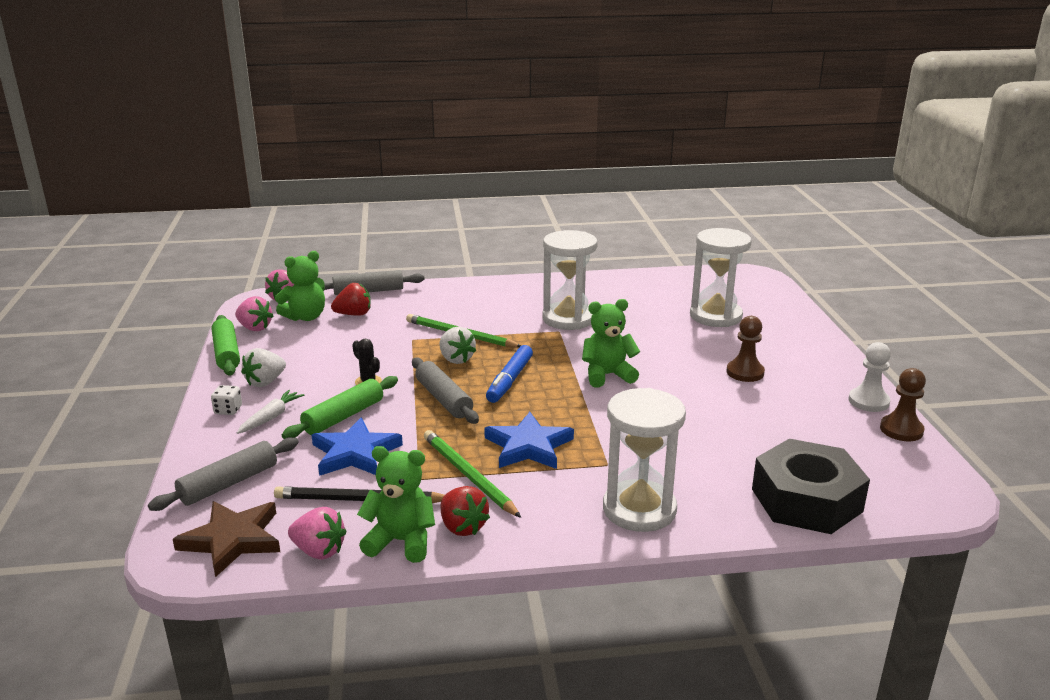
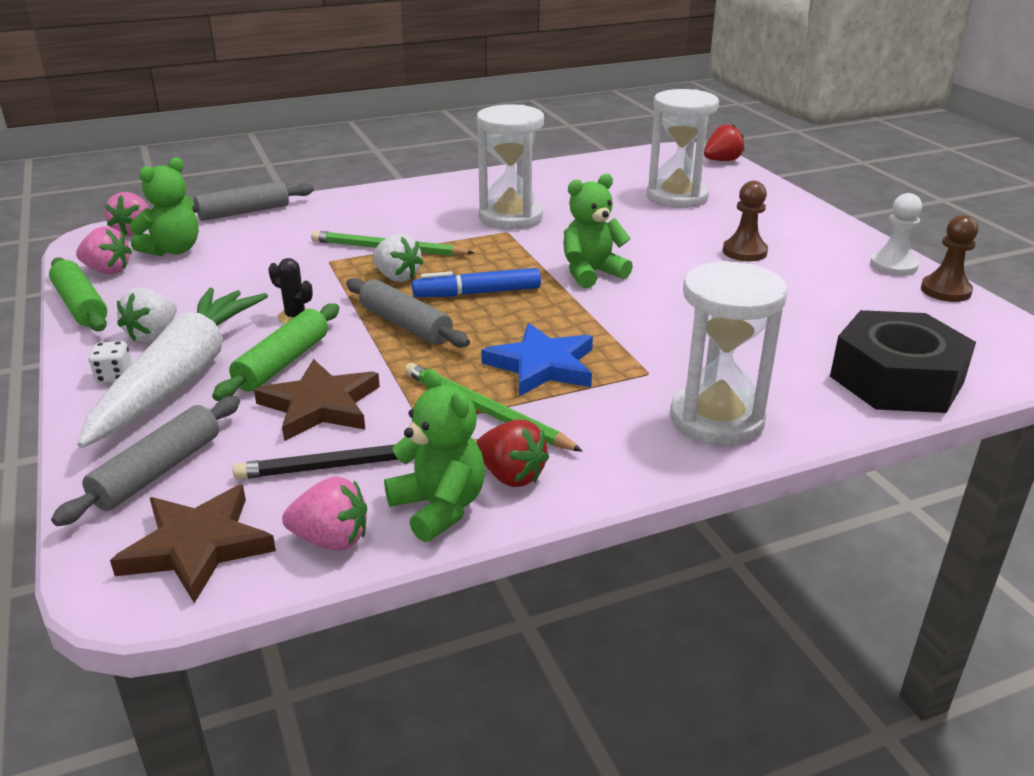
camera: 15 degrees left, 5 degrees up
(271, 417) = (181, 377): white carrot -> white carrot, size x2.44
(354, 314) = (237, 240): red strawberry -> red strawberry (722, 161)
(355, 453) = (320, 405): blue star -> brown star
(401, 541) = (439, 508): green teddy bear -> green teddy bear turned 60 degrees clockwise
(509, 380) = (477, 293): blue marker -> blue marker turned 75 degrees clockwise

